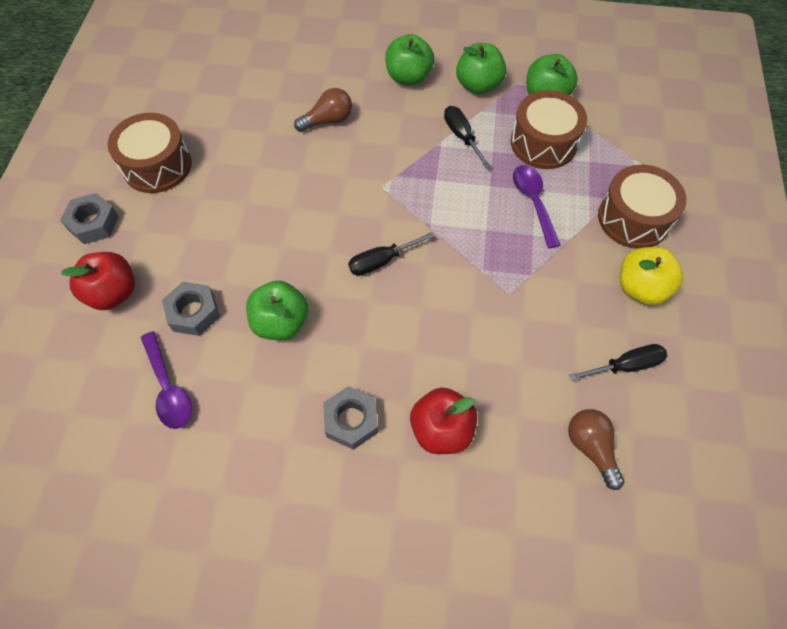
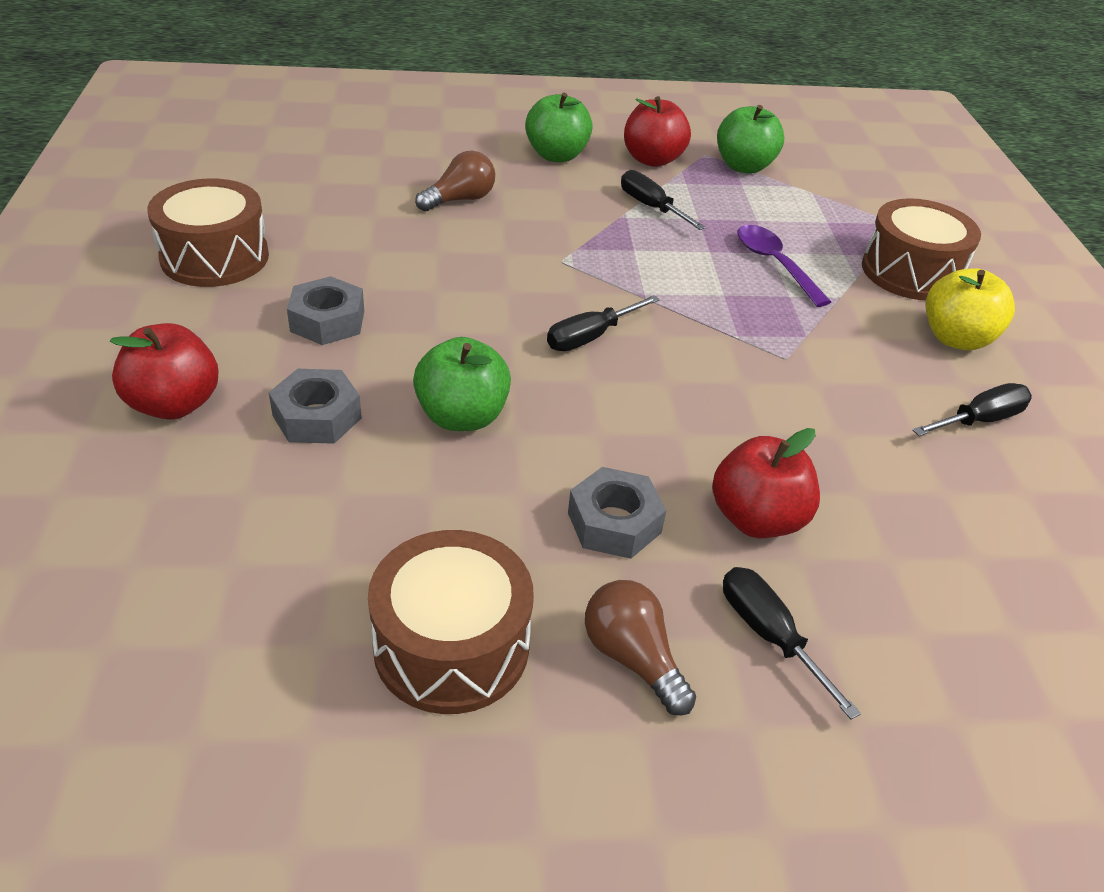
camera: 15 degrees left, 20 degrees down
(93, 223) = (124, 325): grey nut -> grey nut (327, 321)
(168, 388) = (299, 513): purple spoon -> none
(419, 519) = (769, 635): none -> black screwdriver
(478, 85) = (652, 160): green apple -> red apple
(543, 143) = (761, 208): brown drum -> brown drum (451, 645)
(591, 448) = (980, 516): brown light bulb -> brown light bulb (632, 658)

